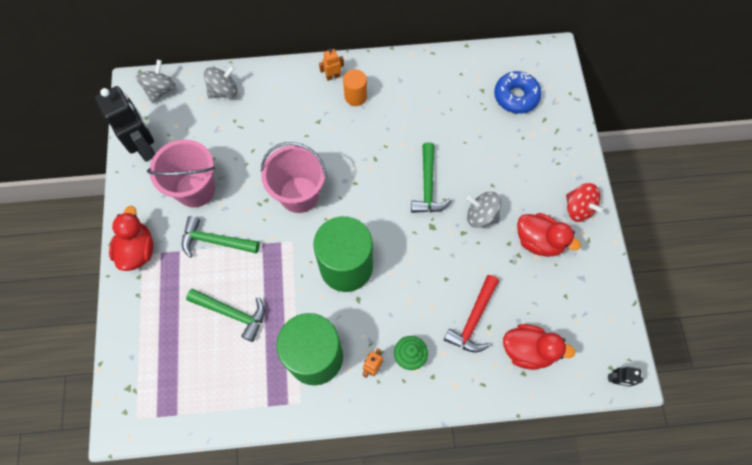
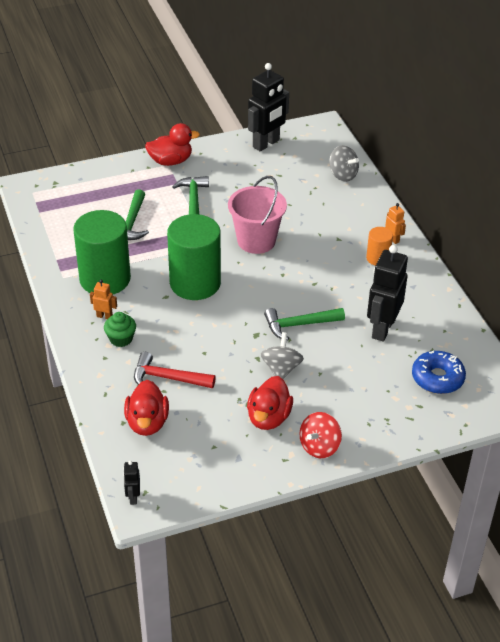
camera: 75 degrees right, 25 degrees down
(160, 90) = (325, 139): grey spinning top -> none
(195, 189) = (237, 179): pink bucket -> none
(448, 120) = (382, 329): none -> black robot

